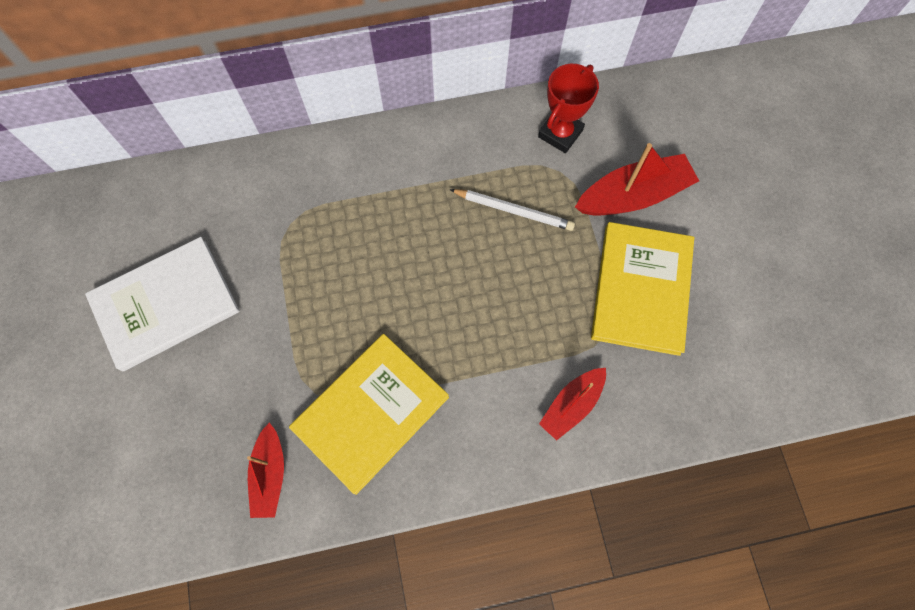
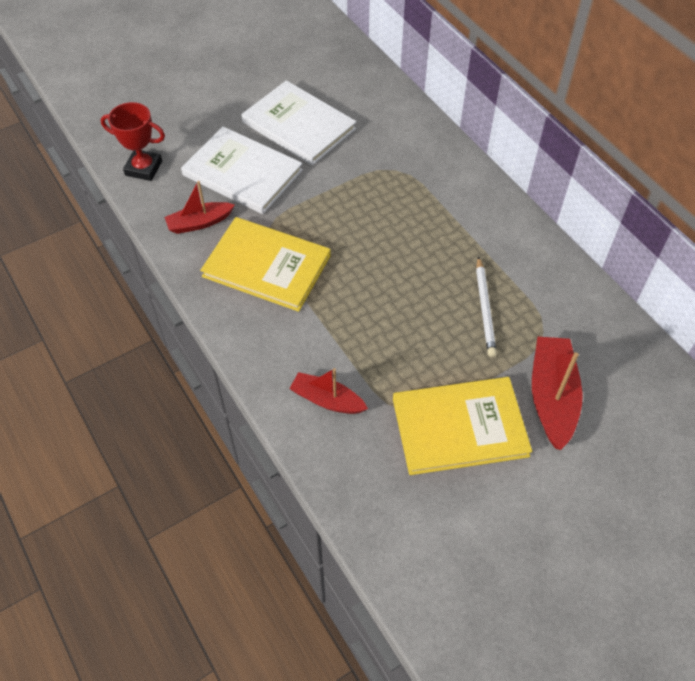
camera: 70 degrees right, 15 degrees down
(211, 397) = (242, 173): none -> white book
(560, 133) = (582, 322): red trophy -> red trophy (143, 168)
(633, 195) = (552, 397): red boat -> red boat turned 135 degrees counterclockwise

